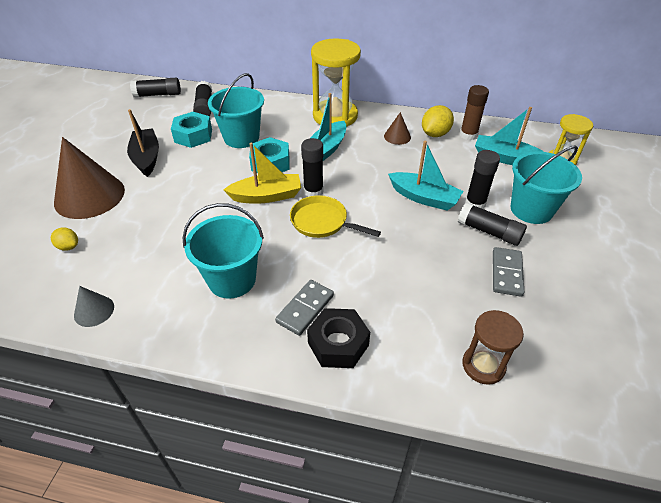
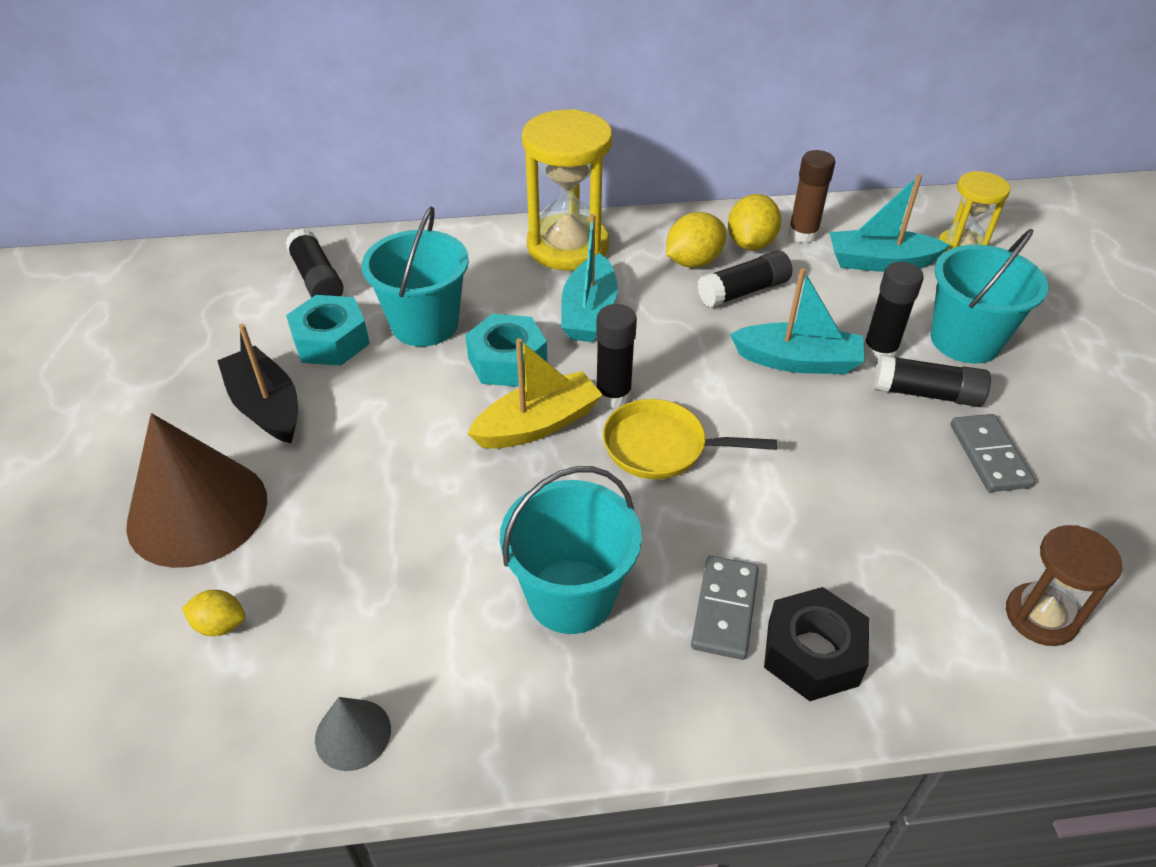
camera: 20 degrees left, 0 degrees up
(158, 94) = (208, 273): black glue stick -> black glue stick (743, 291)
(397, 136) = (693, 262): brown cone -> yellow lemon

